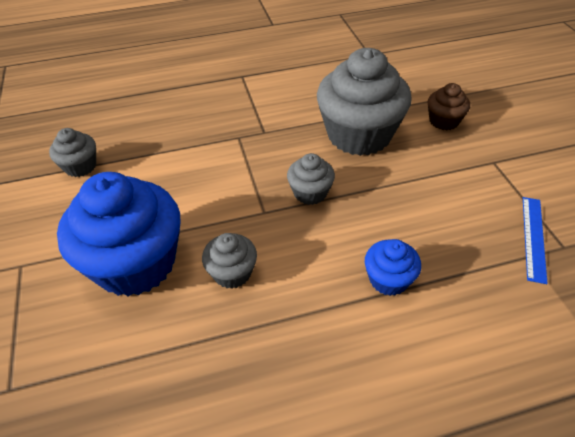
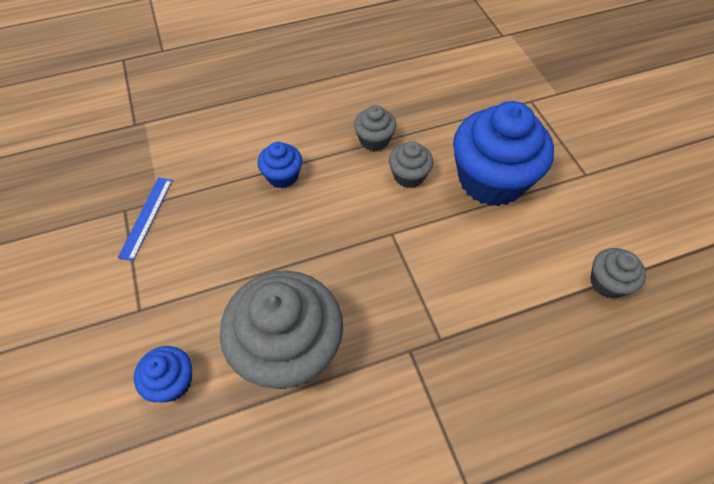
camera: 175 degrees right, 10 degrees up
(310, 193) = (348, 257): grey cupcake -> grey cupcake (374, 140)
(443, 121) = (172, 382): brown cupcake -> blue cupcake

